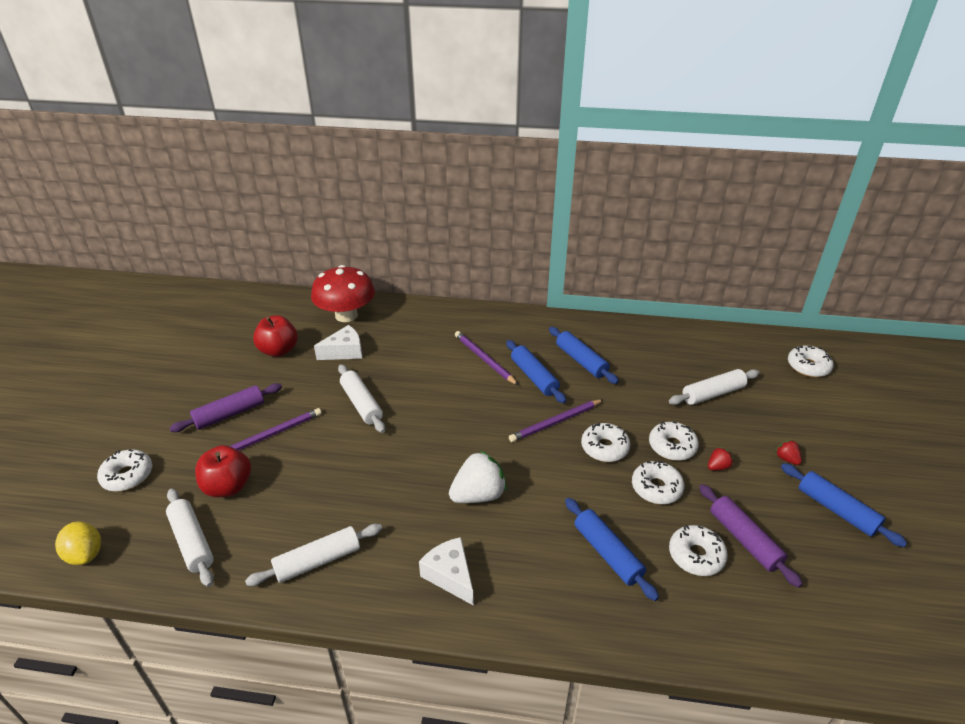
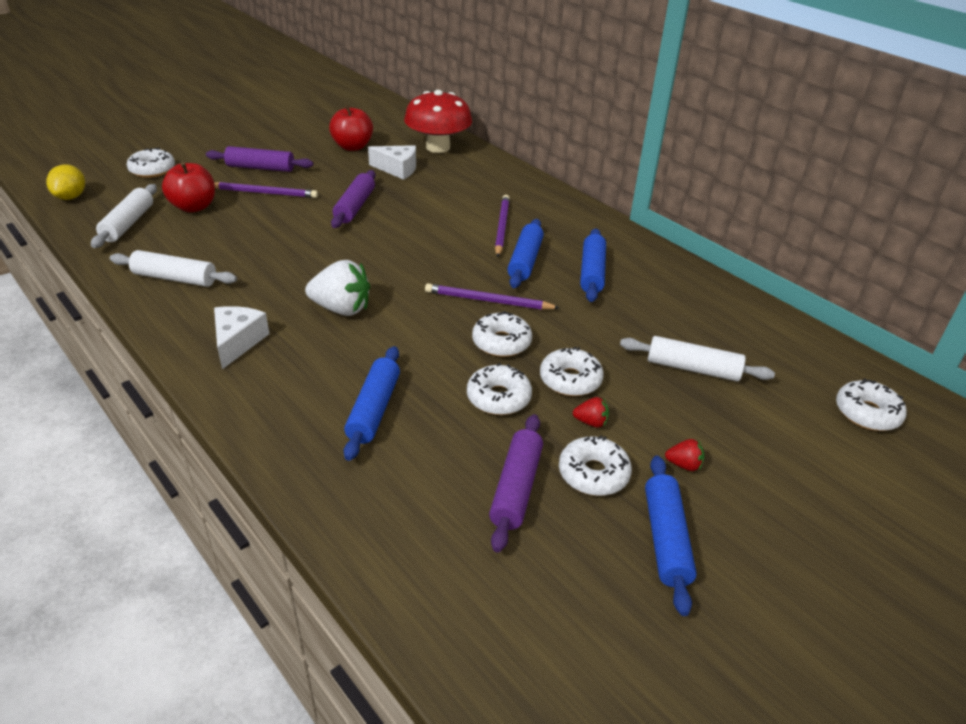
camera: 40 degrees right, 0 degrees up
(361, 404) = (355, 207): white rolling pin -> purple rolling pin
(696, 555) = (447, 465): white donut -> white donut (593, 474)
(786, 459) = (683, 465): red strawberry -> red strawberry turned 90 degrees clockwise

